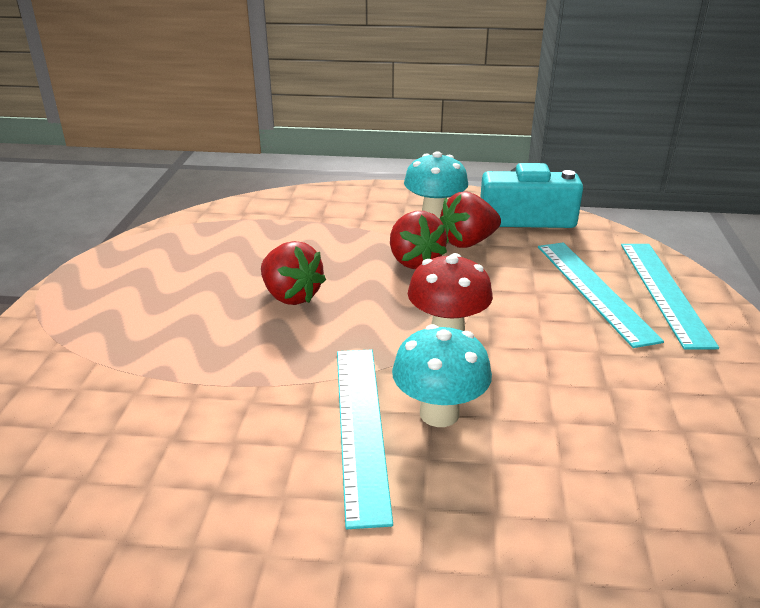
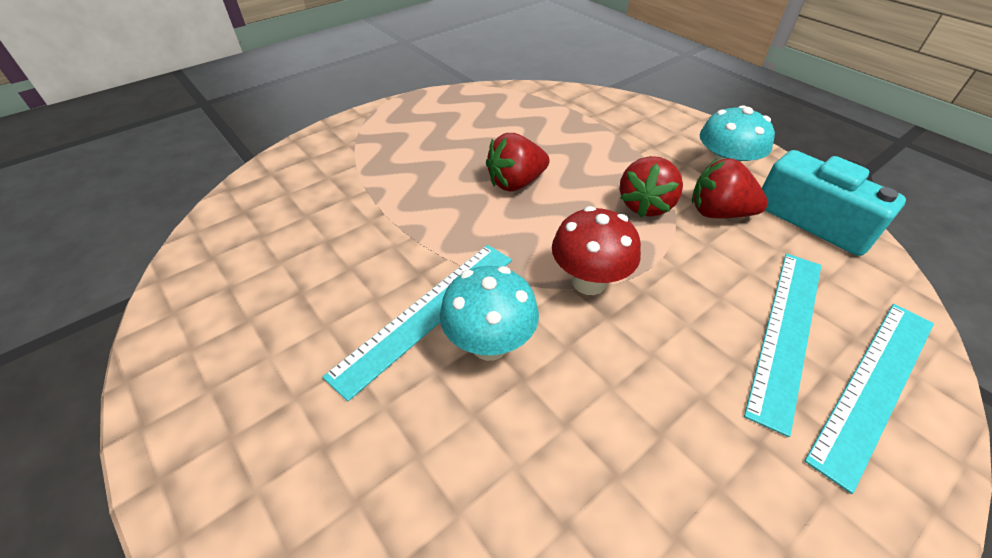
camera: 45 degrees right, 15 degrees up
(291, 296) = (516, 183): red strawberry -> red strawberry turned 60 degrees clockwise

